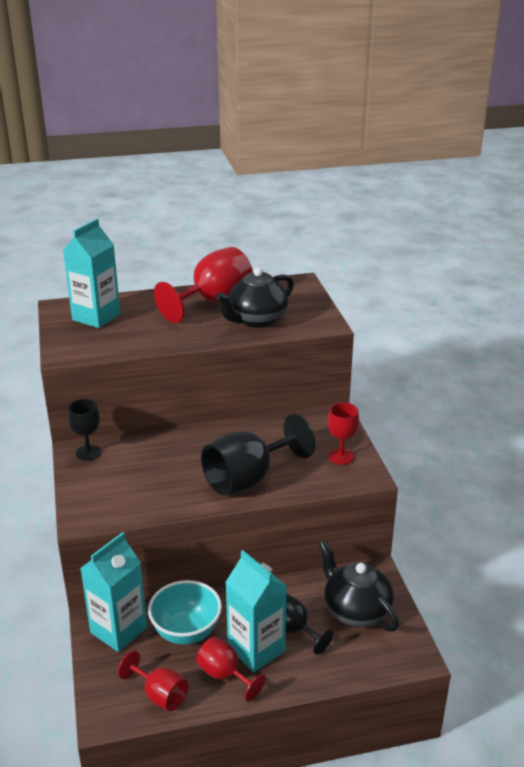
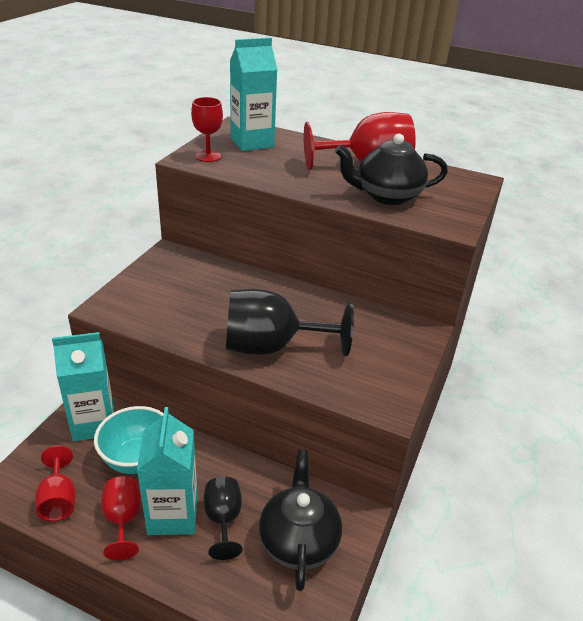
camera: 35 degrees right, 5 degrees up
(88, 453) = (174, 259): black goblet -> none
(341, 456) = (384, 373): red goblet -> red goblet (208, 156)

